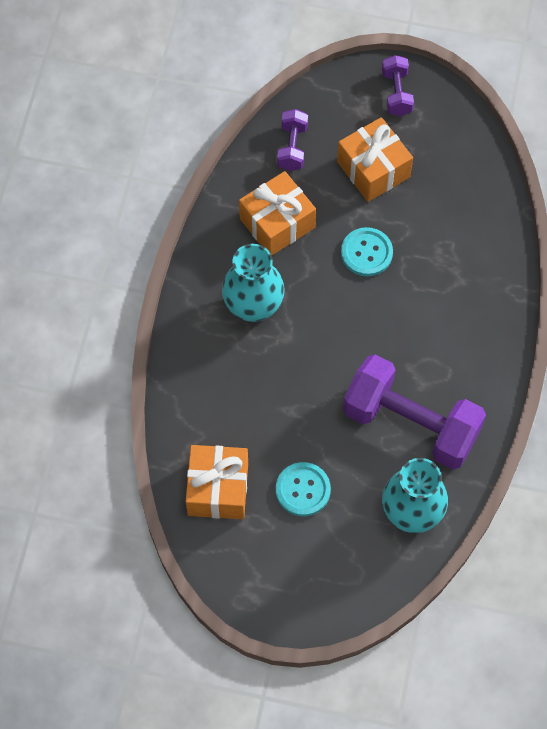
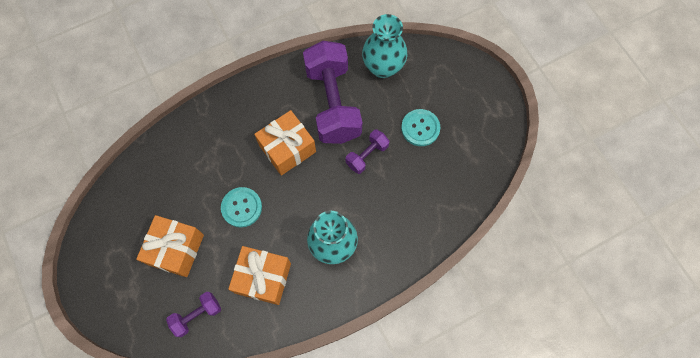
camera: 130 degrees left, 5 degrees up
(218, 489) = (461, 171): orange gift -> orange gift (287, 148)
(396, 93) = (102, 280): purple dumbbell -> purple dumbbell (367, 155)

